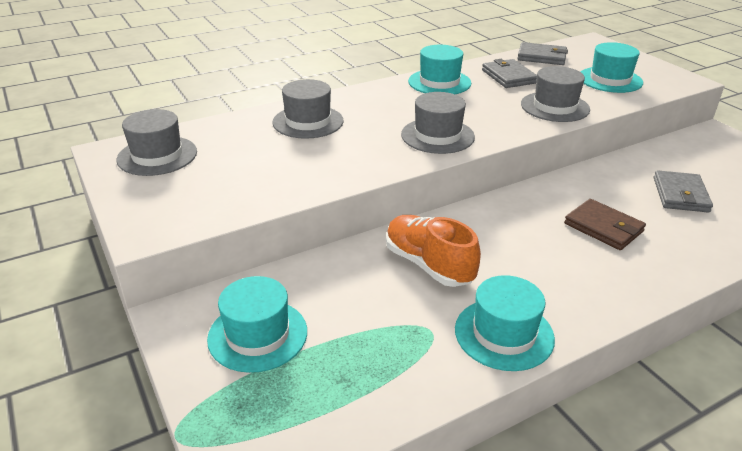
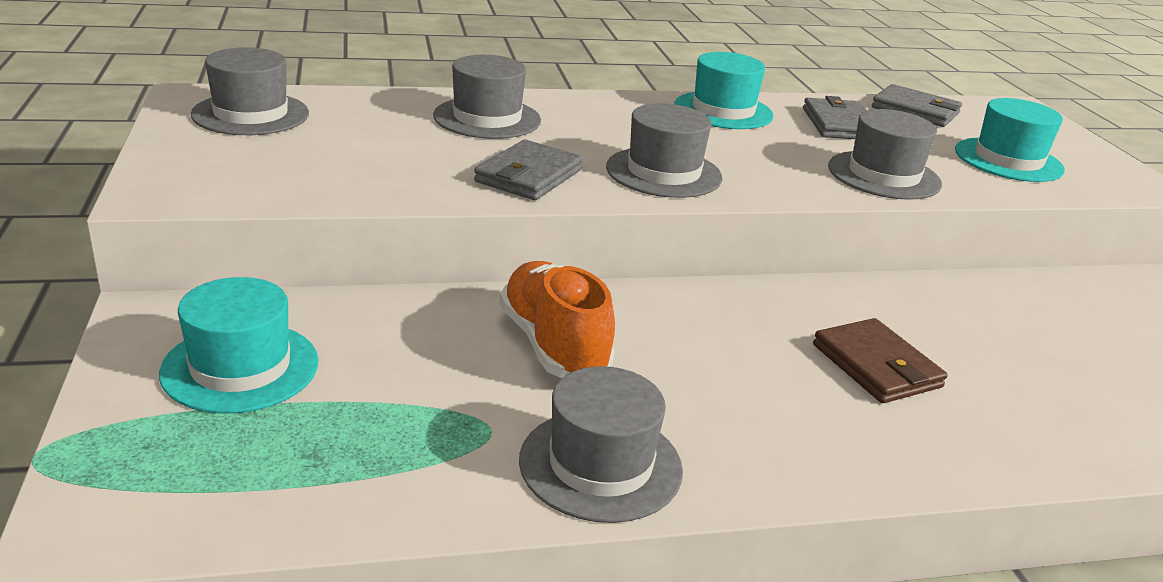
camera: 15 degrees right, 5 degrees down
(504, 334) = (600, 464): turquoise hat -> grey hat
(680, 195) = (1048, 353): grey wallet -> grey wallet (529, 176)

